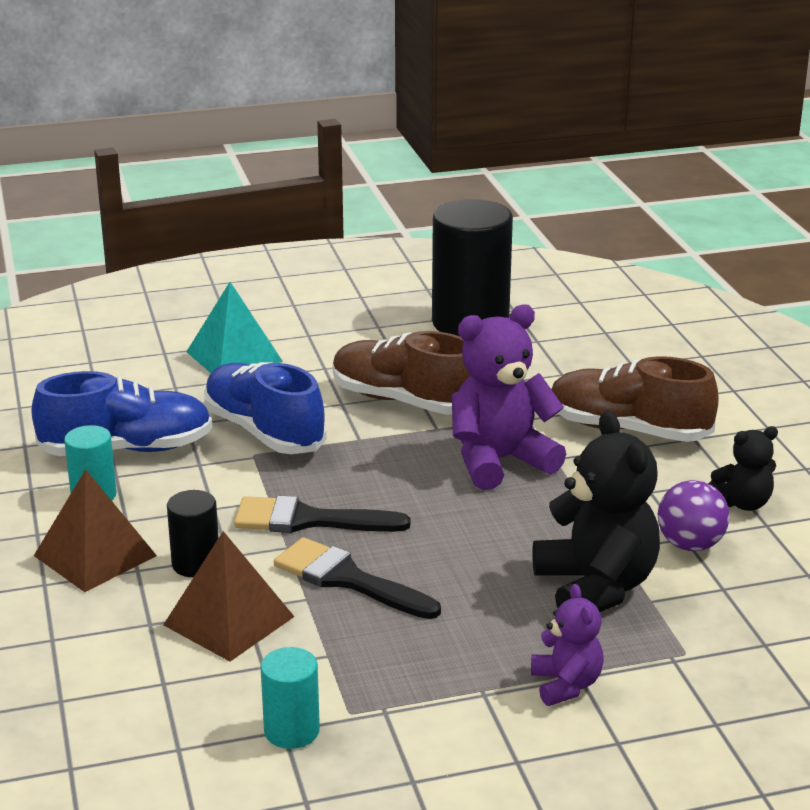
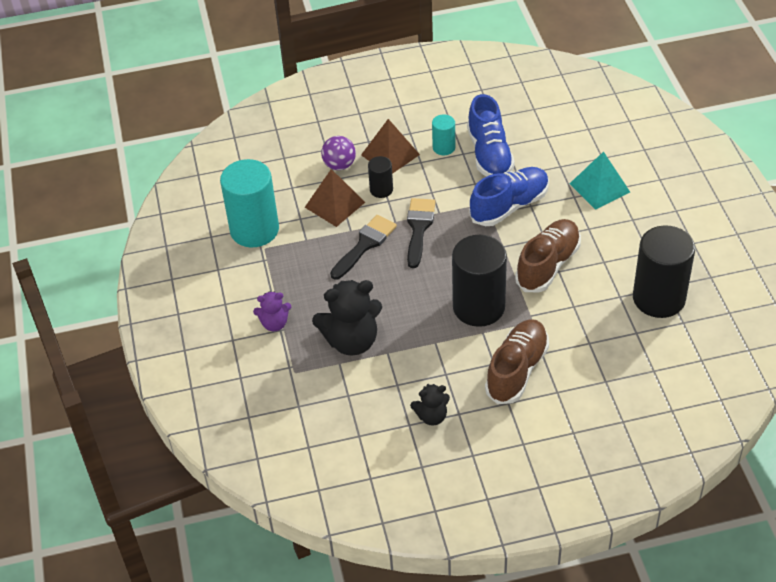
camera: 95 degrees right, 20 degrees up
(292, 731) = (254, 230): turquoise cylinder -> turquoise cylinder, size x2.06
(499, 461) = (478, 307): purple teddy bear -> black cylinder
(690, 545) = (389, 386): purple ball -> purple ball (339, 165)
(743, 503) = (432, 416): black teddy bear -> black teddy bear turned 90 degrees counterclockwise

